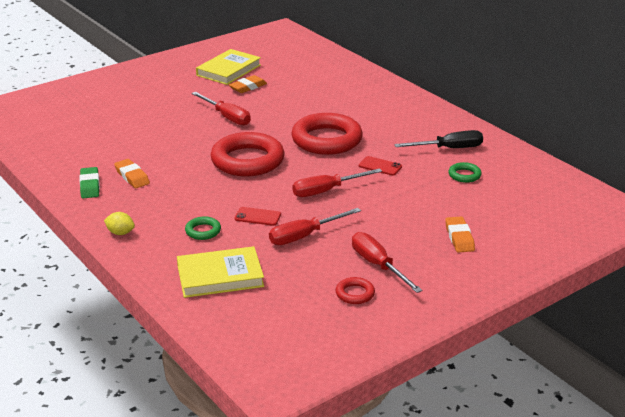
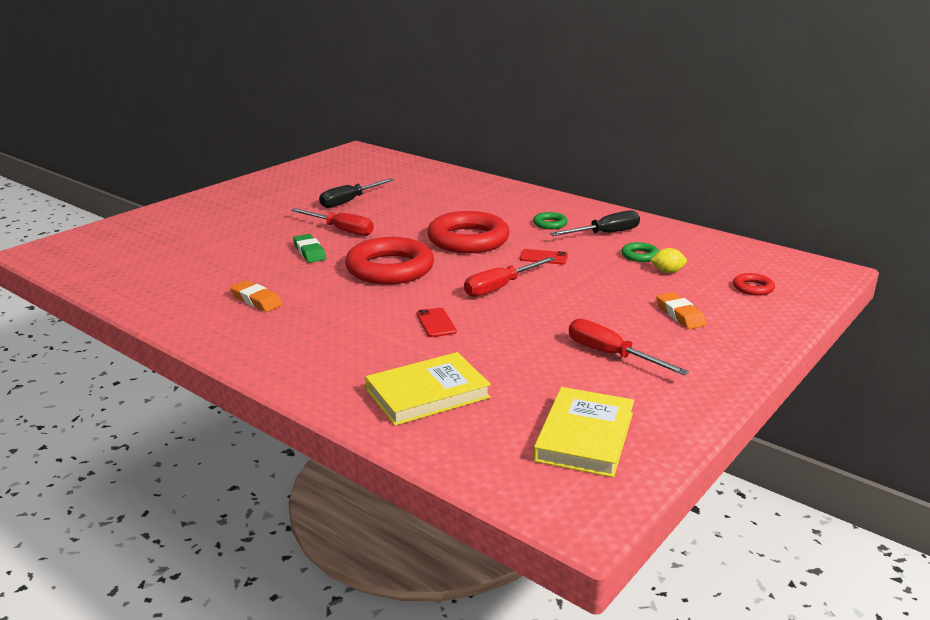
camera: 15 degrees left, 5 degrees down
(90, 186) = (206, 316): green eraser -> green eraser (309, 252)
(120, 233) = (271, 362): yellow lemon -> yellow lemon (667, 272)
(203, 231) = (377, 347): green ring -> green ring (550, 224)
(229, 70) = (319, 188): yellow book -> yellow book (584, 436)
(248, 87) = (349, 201): orange eraser -> black screwdriver
(258, 217) = (436, 323): red phone -> red phone turned 75 degrees clockwise
(304, 236) = (504, 336): red screwdriver -> none
(355, 294) = (605, 389): red ring -> red ring (753, 288)

